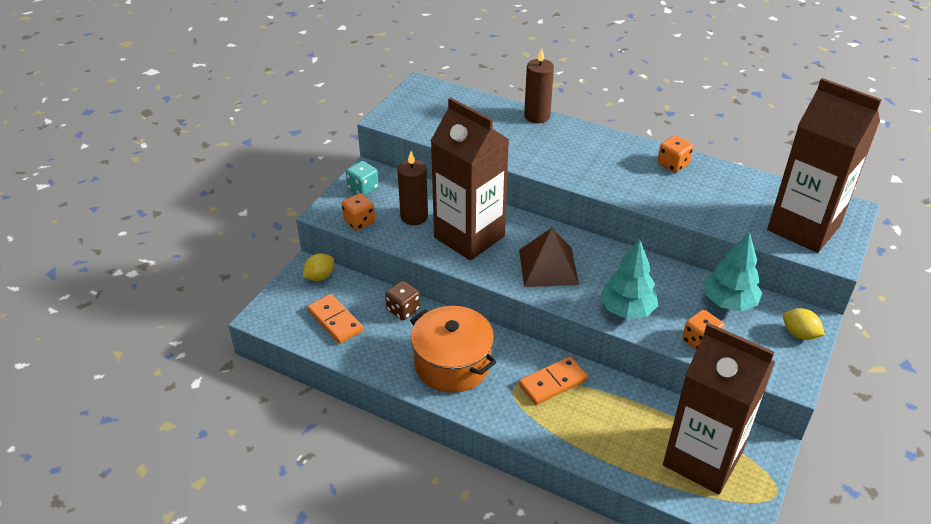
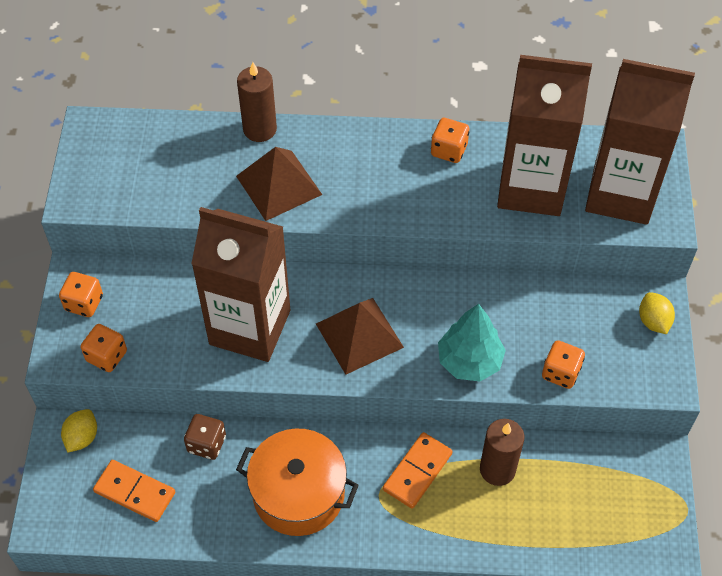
camera: 25 degrees left, 15 degrees up
(363, 188) = (84, 303): turquoise dice -> orange dice
(414, 216) = (169, 322): brown candle -> brown candle (497, 469)
(532, 149) = (279, 185): none -> brown pyramid
(702, 459) = (604, 500): brown carton -> brown carton (531, 187)
(729, 302) = (569, 307): turquoise tree -> none
(799, 334) = (653, 321): yellow lemon -> yellow lemon turned 60 degrees clockwise

